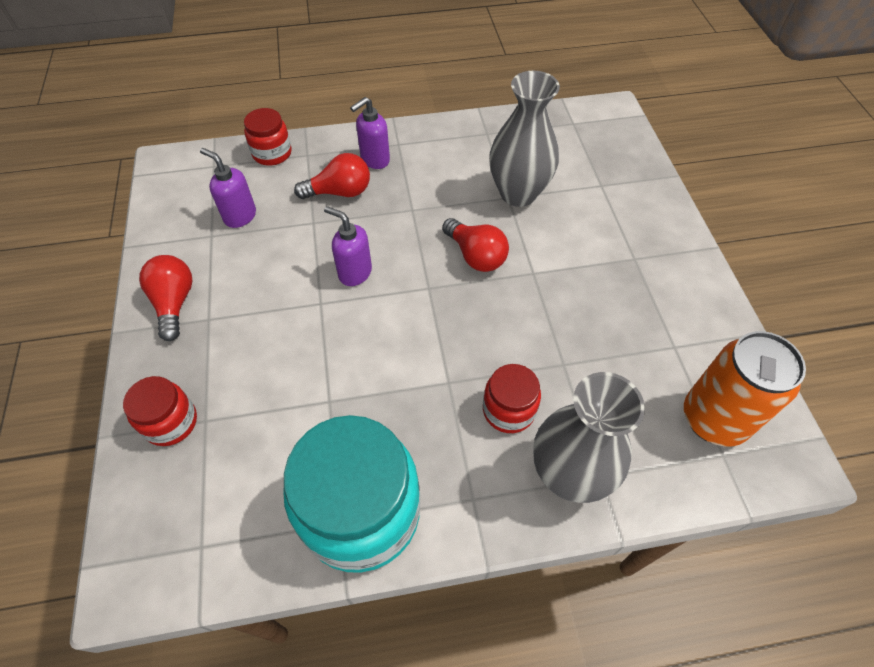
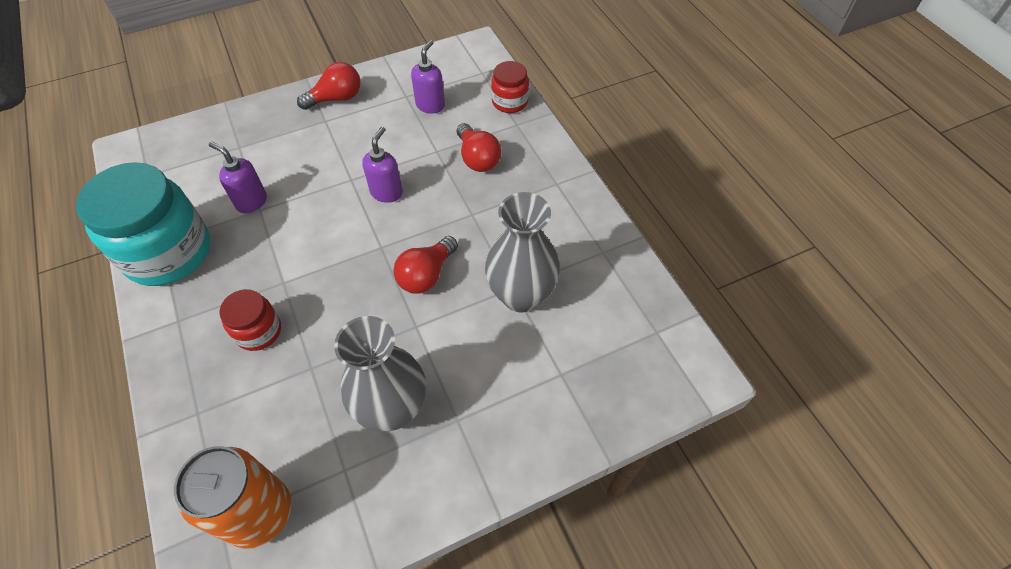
camera: 75 degrees right, 0 degrees up
(171, 422) = (236, 131): red jar -> none
(374, 160) = (527, 171): purple soap dispenser -> purple soap dispenser (251, 202)
(568, 475) = (198, 387): grey vase -> grey vase (393, 409)

